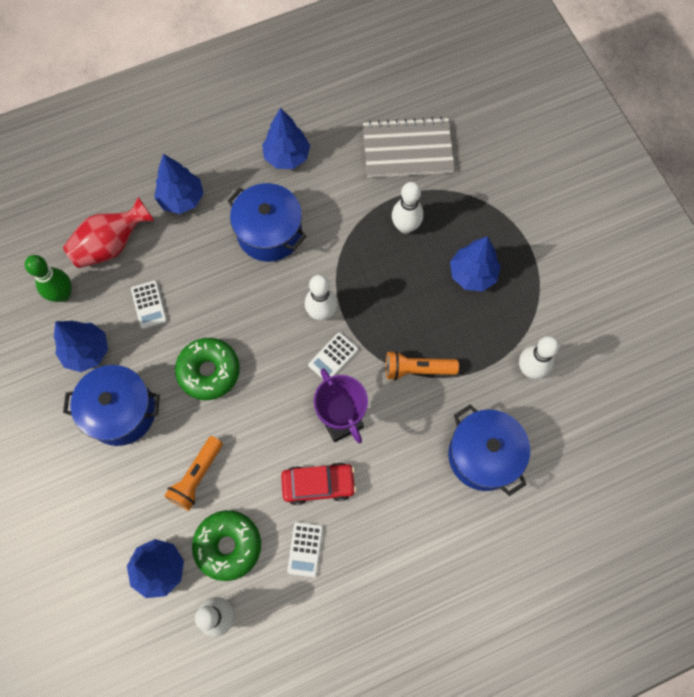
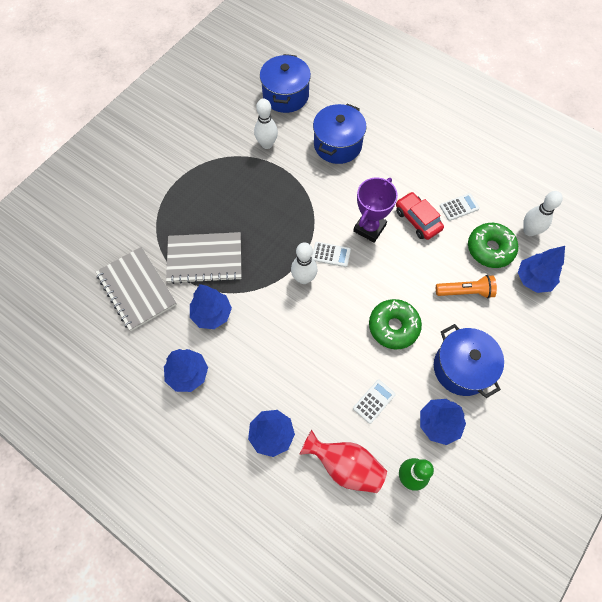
camera: 120 degrees left, 5 degrees down
(269, 233) = (263, 348): blue pot -> blue pot (285, 95)
(405, 227) = (205, 259): white bowling pin -> grey notebook
(417, 369) = (307, 202): orange flashlight -> none
(472, 274) = (219, 202): blue tree -> blue tree (212, 314)

